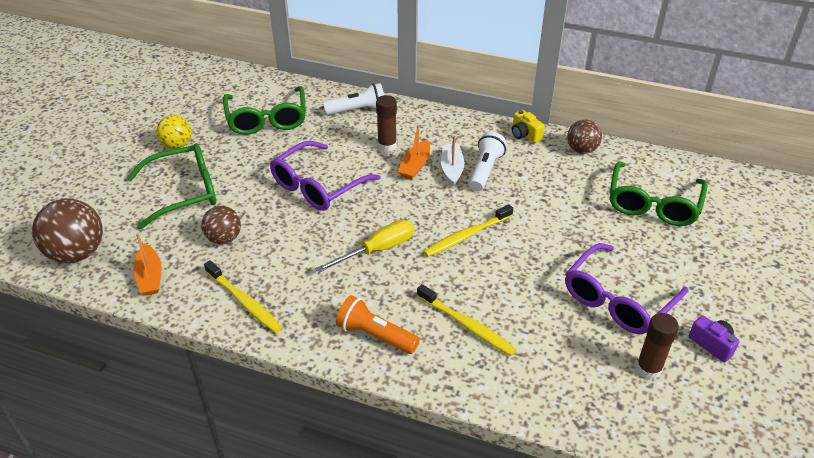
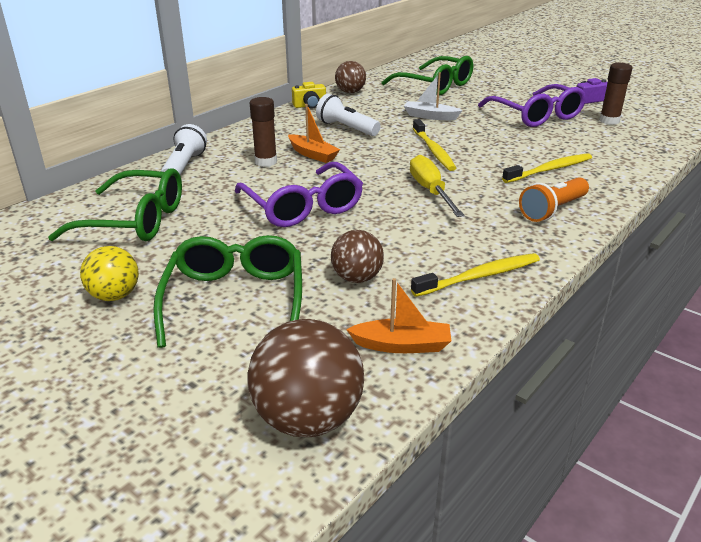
camera: 70 degrees left, 10 degrees down
(452, 169) = (332, 140): white boat -> white boat (430, 116)

